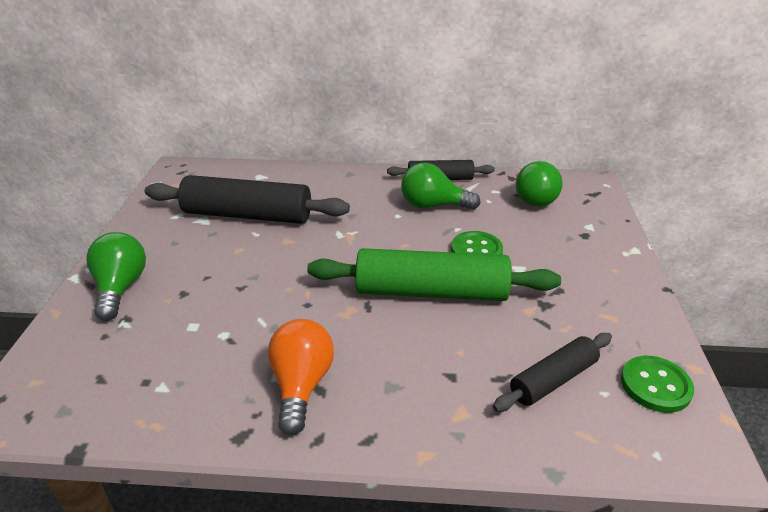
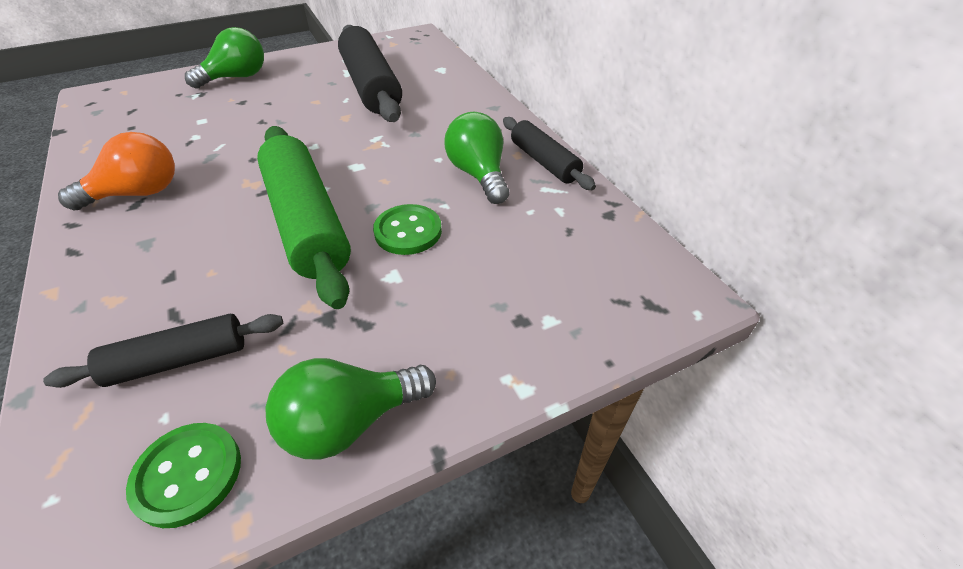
camera: 60 degrees right, 10 degrees up
(533, 198) = (575, 246): green light bulb -> green light bulb (350, 422)
(553, 379) = (179, 360): black rolling pin -> black rolling pin turned 45 degrees counterclockwise

